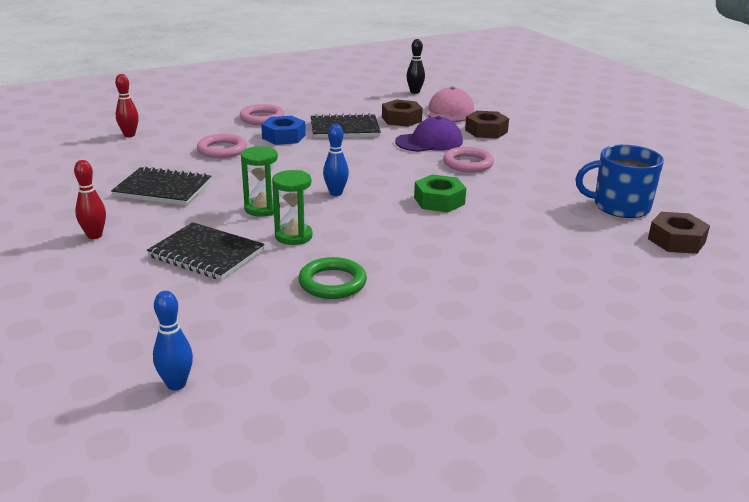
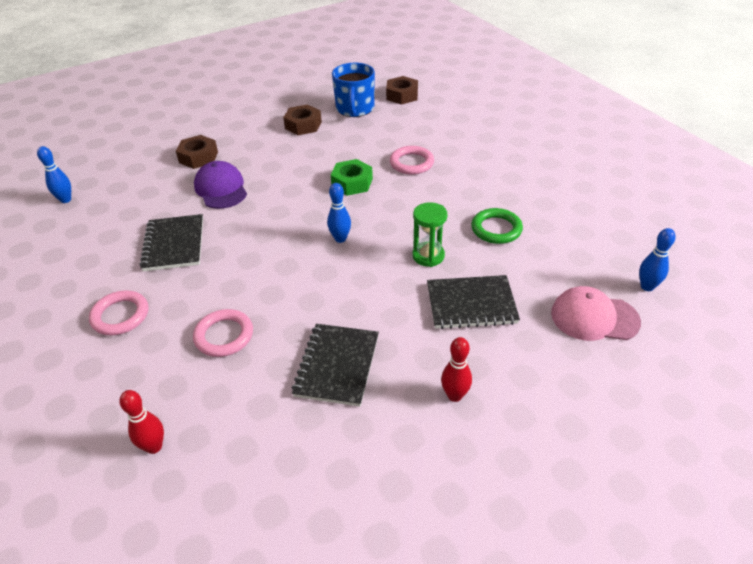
camera: 90 degrees left, 15 degrees up
(206, 254) = (471, 304): black notebook -> black notebook turned 60 degrees clockwise
(262, 209) = (378, 281): green hourglass -> none
(284, 137) = (190, 289): blue nut -> none
(401, 119) = (154, 207): brown nut -> brown nut (303, 125)
(415, 92) = (65, 200): black bowling pin -> blue bowling pin
(450, 112) = (139, 176): pink cap -> pink cap (594, 317)
(468, 163) = (275, 168): pink ring -> pink ring (411, 163)

